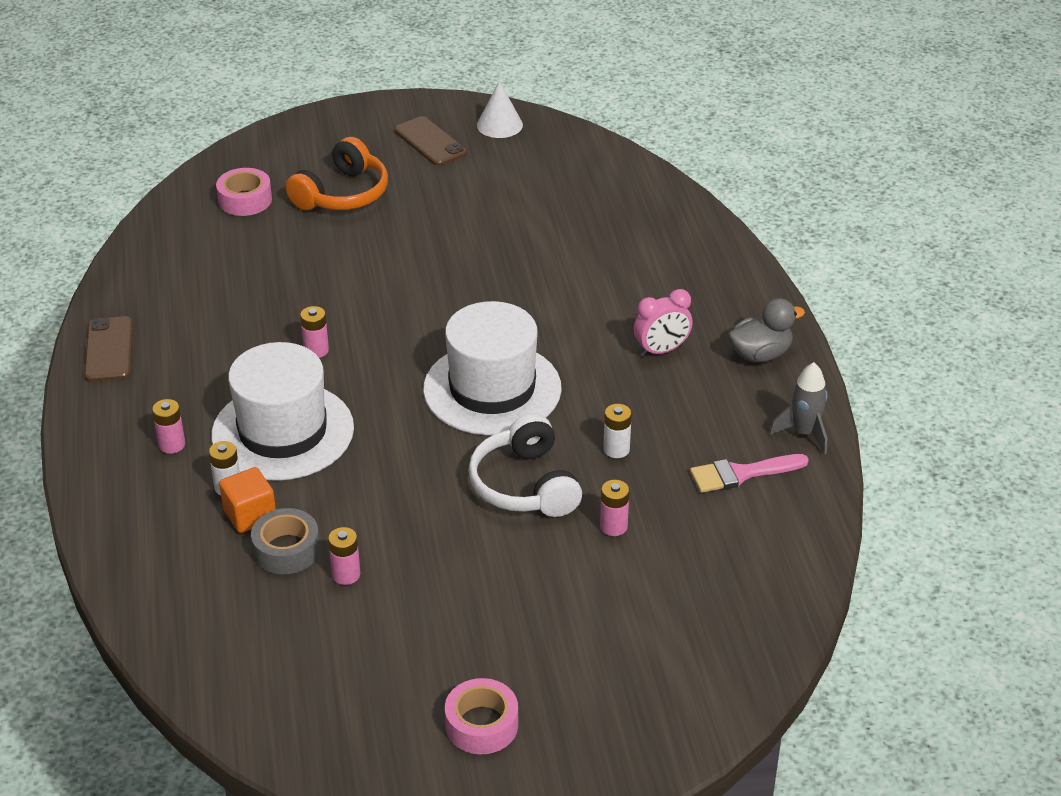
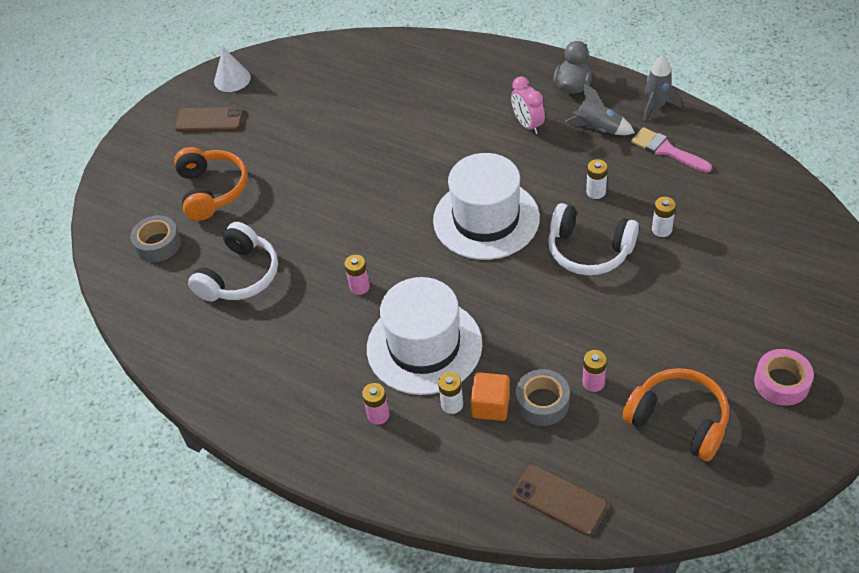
camera: 45 degrees left, 10 degrees up
(109, 349) = (238, 402): brown phone -> brown phone (559, 499)
(245, 200) = (158, 244): pink tape -> grey tape
(255, 269) = (240, 276): none -> white headphones
(353, 664) = (678, 420): none -> orange headphones
(613, 526) = (661, 229): pink battery -> white battery
(661, 350) = (527, 125): pink clock -> pink clock turned 135 degrees clockwise
(715, 405) = (598, 129): none -> grey rocket
(741, 474) = (666, 150): pink brush -> pink brush turned 105 degrees clockwise

